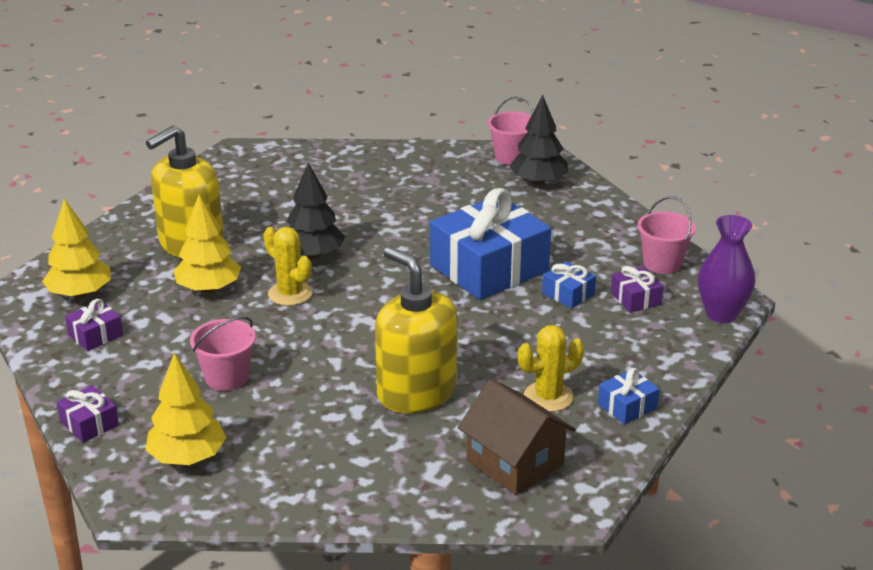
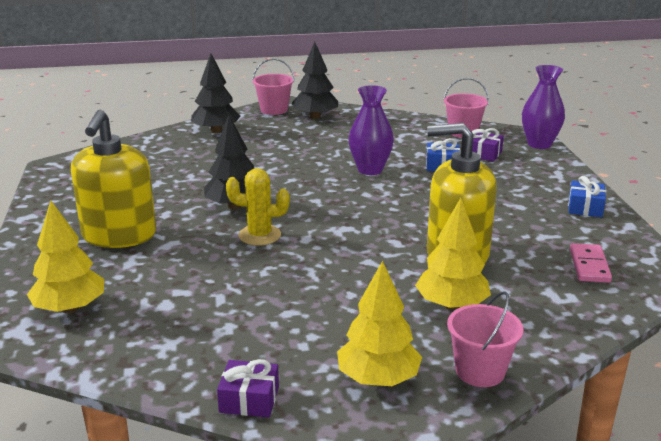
camera: 40 degrees left, 5 degrees down
(95, 335) = (138, 331): purple gift -> none
(209, 289) = (187, 258): yellow tree -> yellow tree (451, 305)
(226, 377) = (308, 309): pink bucket -> pink bucket (480, 371)
(418, 163) = (216, 131): none -> black tree
(489, 268) = (370, 170): blue gift -> purple vase
(515, 462) = (589, 266): brown house -> pink domino
(548, 397) = (536, 222): yellow cactus -> none

